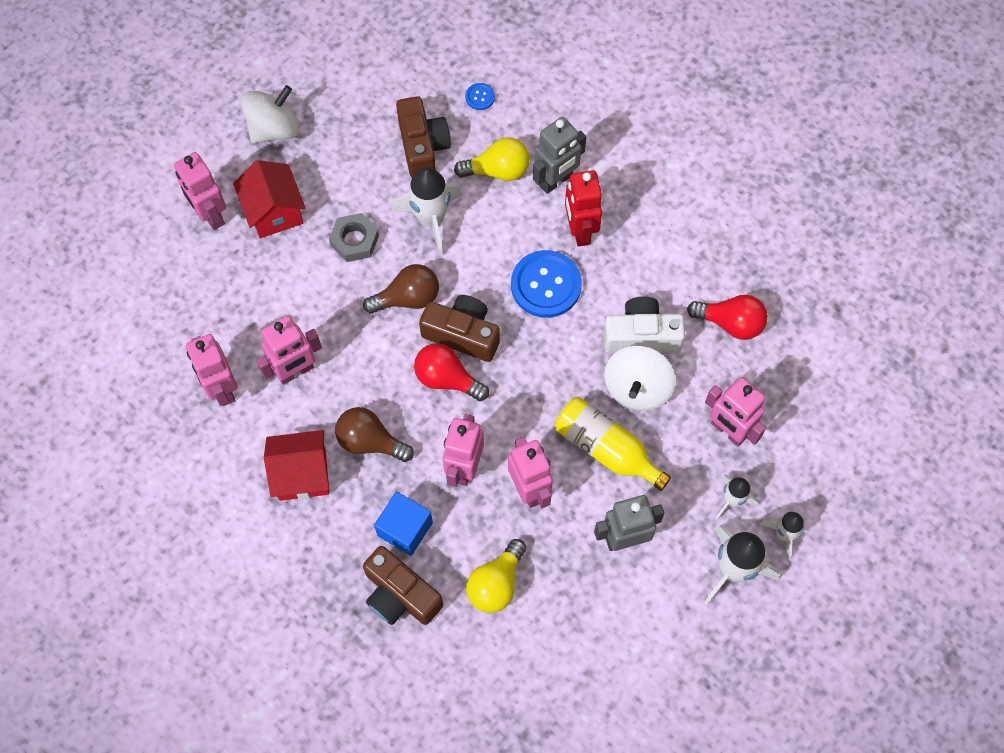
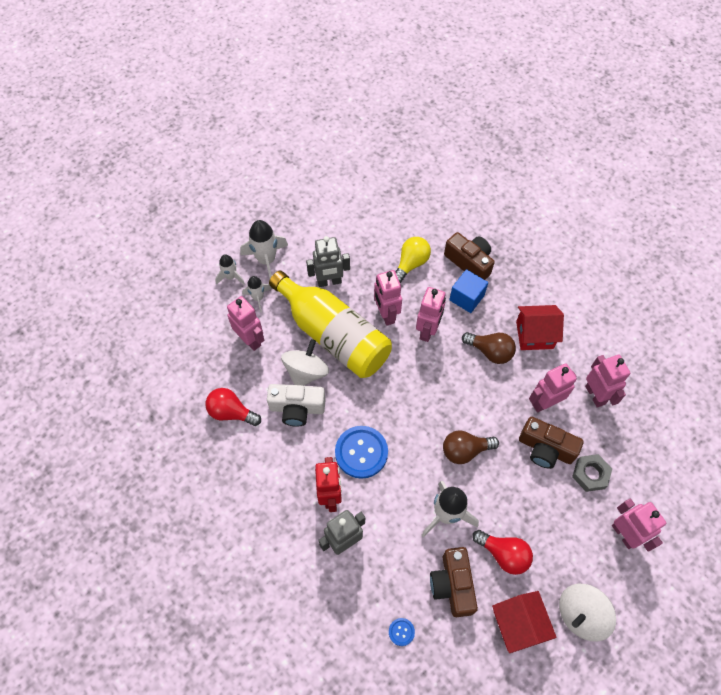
camera: 175 degrees left, 5 degrees down
(274, 212) = (572, 533): red house -> red house (518, 624)
(354, 241) = (506, 501): grey nut -> grey nut (590, 474)
(447, 379) = (437, 389): red light bulb -> red light bulb (503, 554)
(462, 334) = (425, 420): brown camera -> brown camera (545, 449)
(498, 170) = (390, 555): yellow light bulb -> none
(606, 449) = (333, 335): yellow bottle -> yellow bottle, size x1.70

